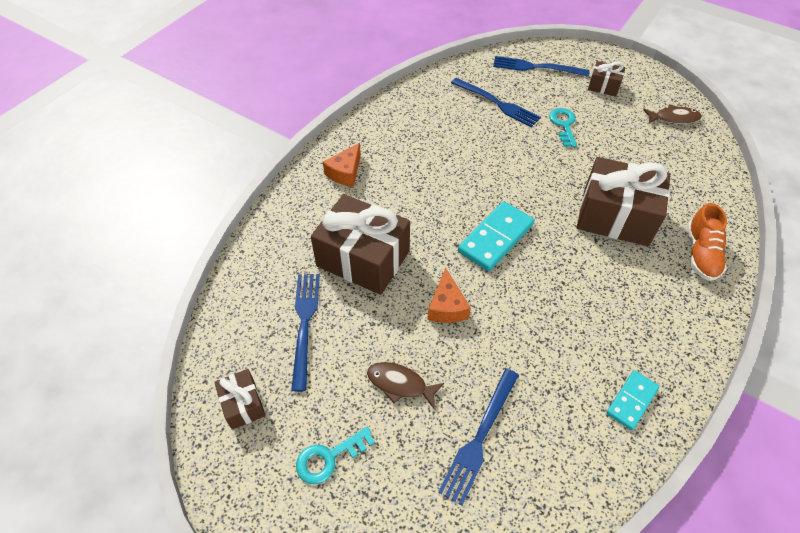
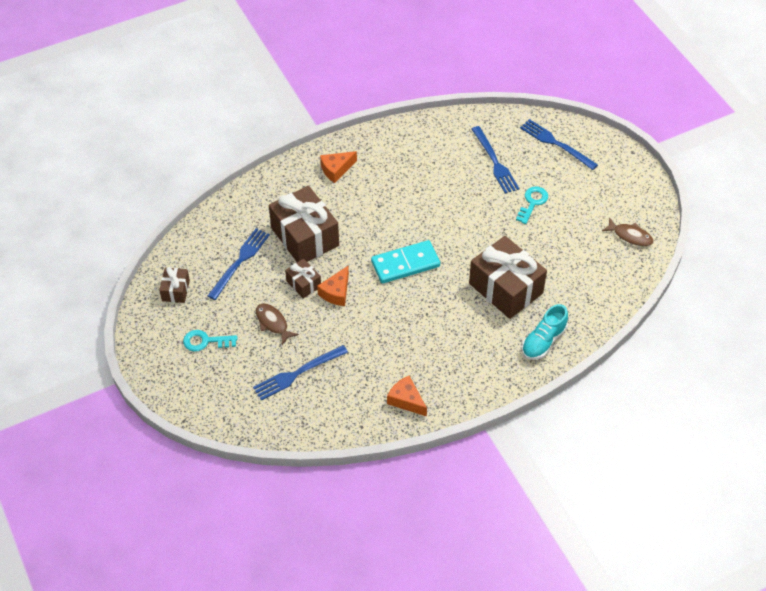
camera: 30 degrees right, 0 degrees up
(603, 86) = (598, 184): brown gift -> brown gift (303, 284)
(631, 401) = (406, 400): turquoise domino -> orange cheese
(701, 254) = (543, 341): orange shoe -> turquoise shoe

